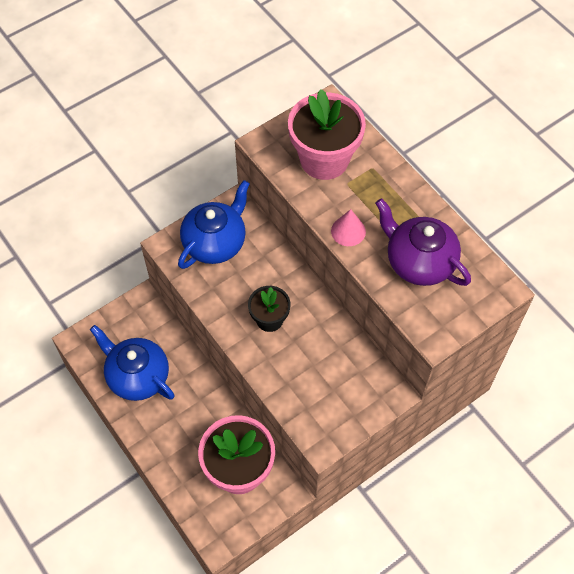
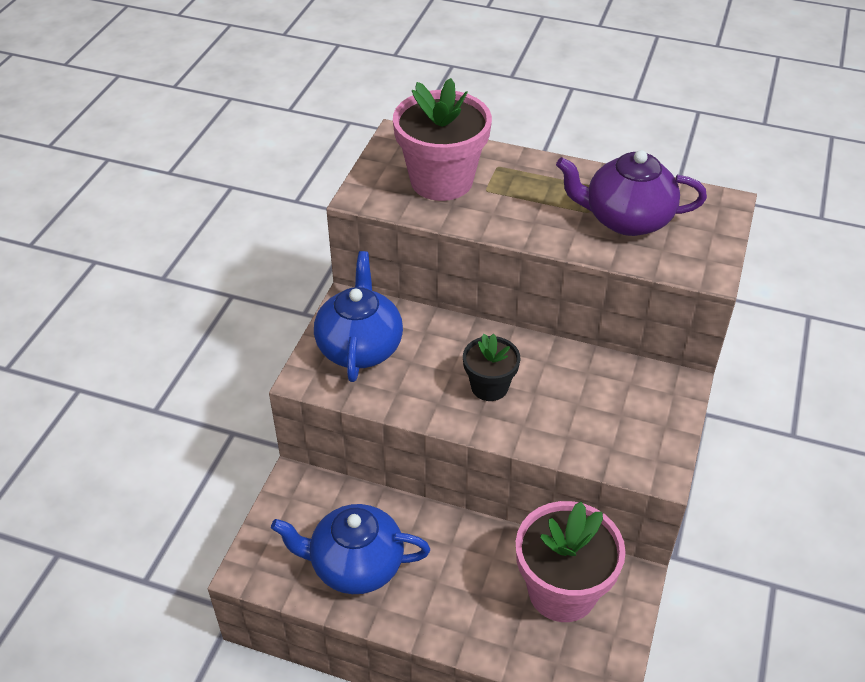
camera: 35 degrees left, 15 degrees down
(348, 231) = (530, 228): pink cone -> none

